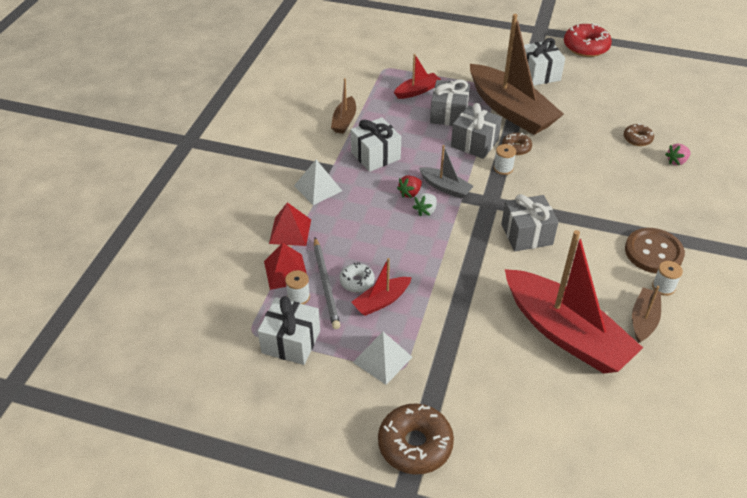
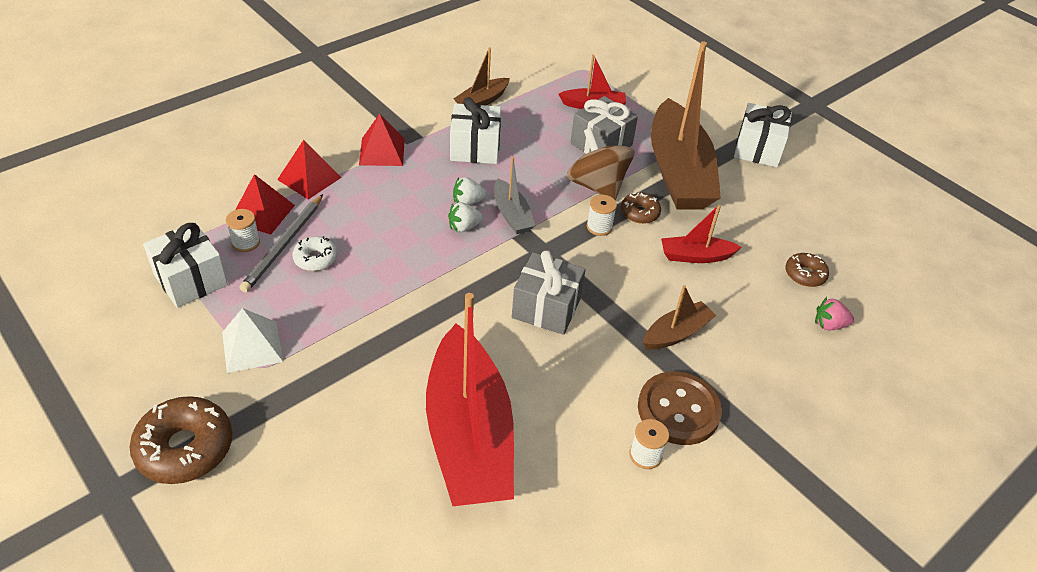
camera: 30 degrees right, 0 degrees up
(318, 188) = (382, 151): white pyramid -> red pyramid
(381, 301) = (317, 290): red boat -> red boat (695, 256)
(410, 193) = (468, 202): red strawberry -> white strawberry
(474, 143) = (597, 186): grey gift -> brown spinning top
(586, 47) = (852, 145): red donut -> none
(643, 320) = (578, 477): brown boat -> brown boat (676, 333)

